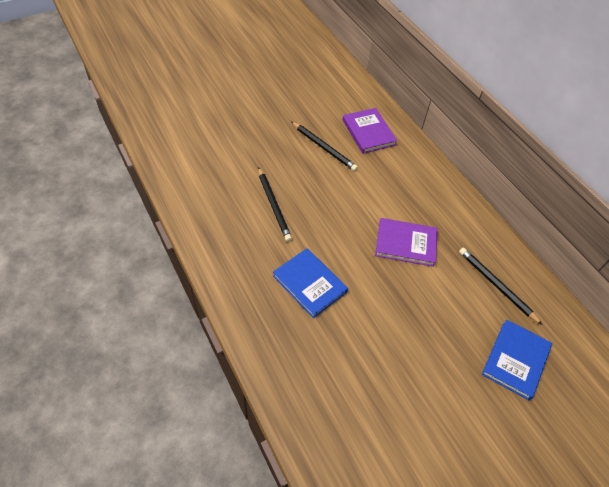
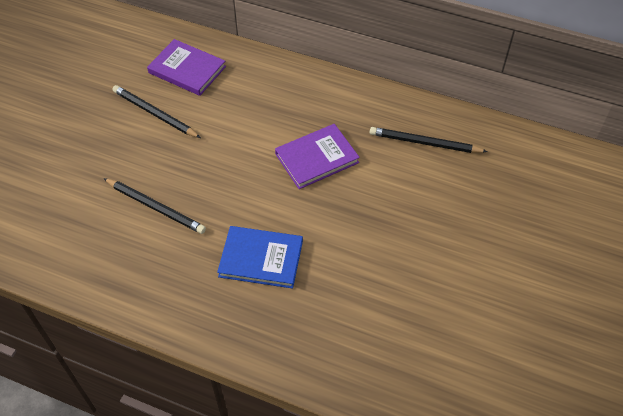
camera: 35 degrees left, 0 degrees up
(324, 147) = (155, 114): black pencil -> black pencil turned 150 degrees counterclockwise
(515, 360) = (490, 197): blue book -> none

